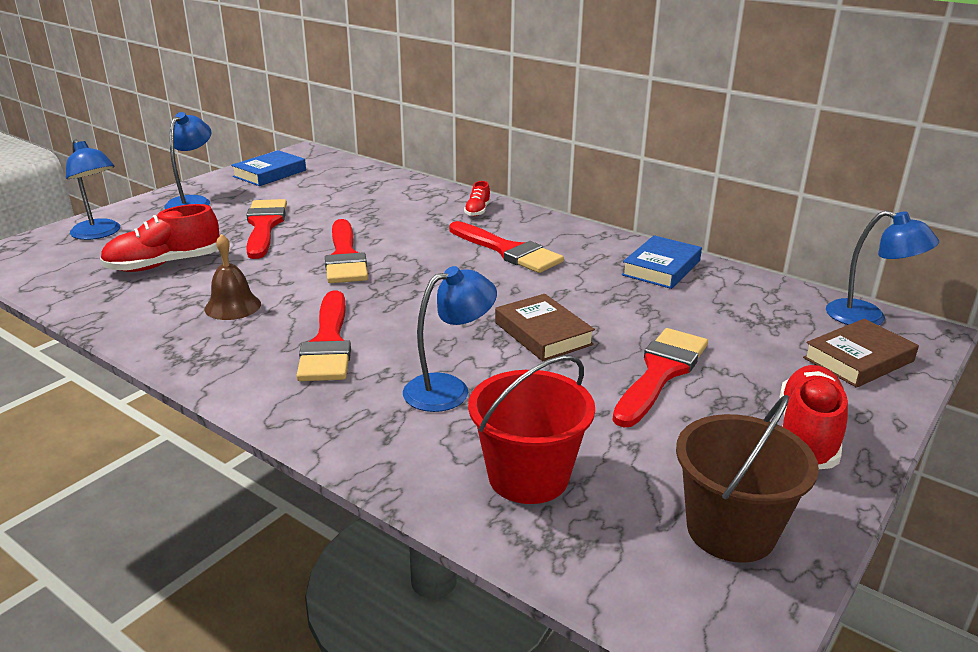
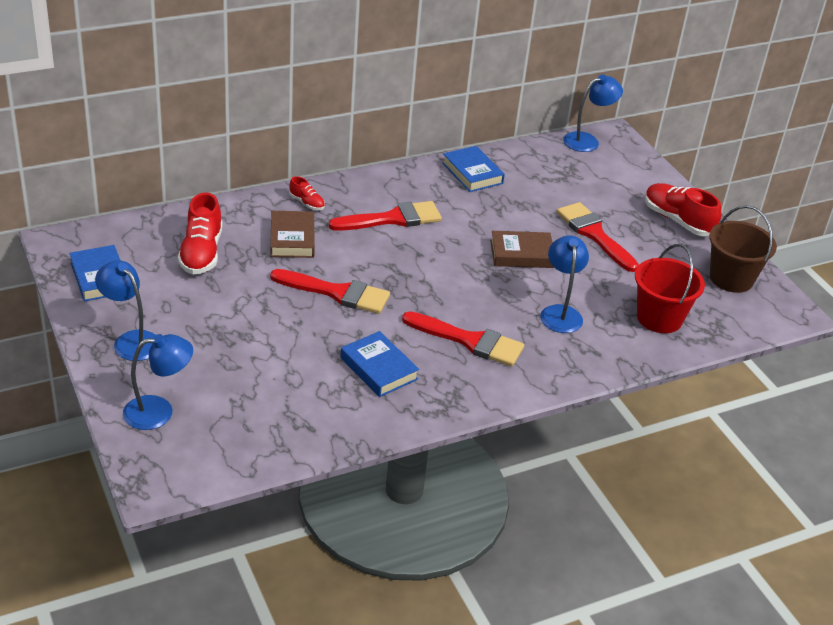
camera: 65 degrees left, 10 degrees up
(164, 264) = (268, 386): red shoe -> red shoe (201, 253)
(232, 306) = (379, 368): brown bell -> blue book
(264, 226) = (233, 315): red brush -> none
(858, 359) = (625, 168): brown book -> brown book (292, 239)

